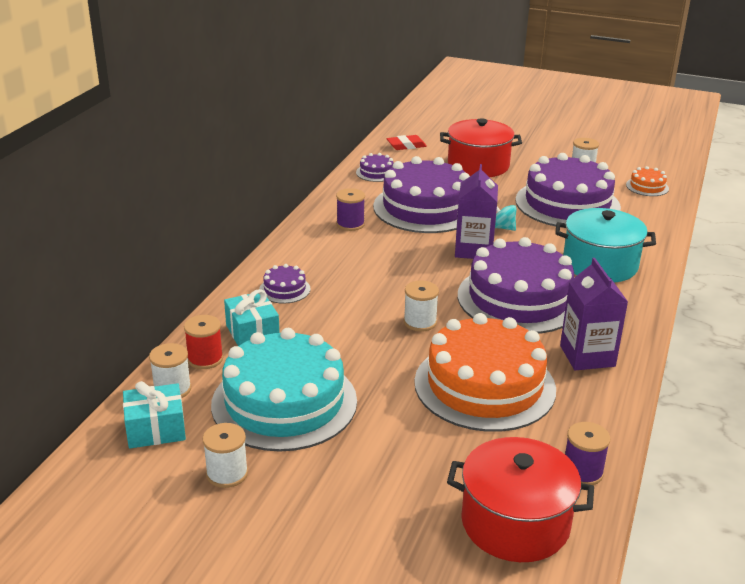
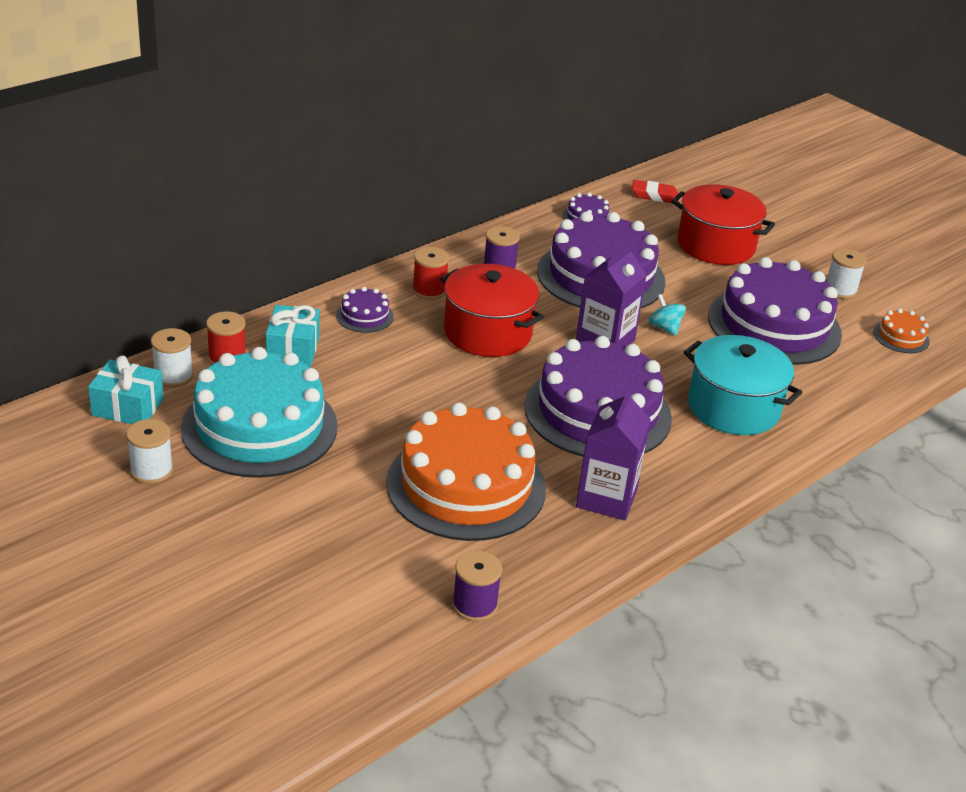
camera: 25 degrees right, 5 degrees up
(315, 255) = (429, 290): none -> red spool
(420, 322) = (466, 398): white spool -> none
(515, 523) = (360, 621): red pot -> red pot (487, 332)

